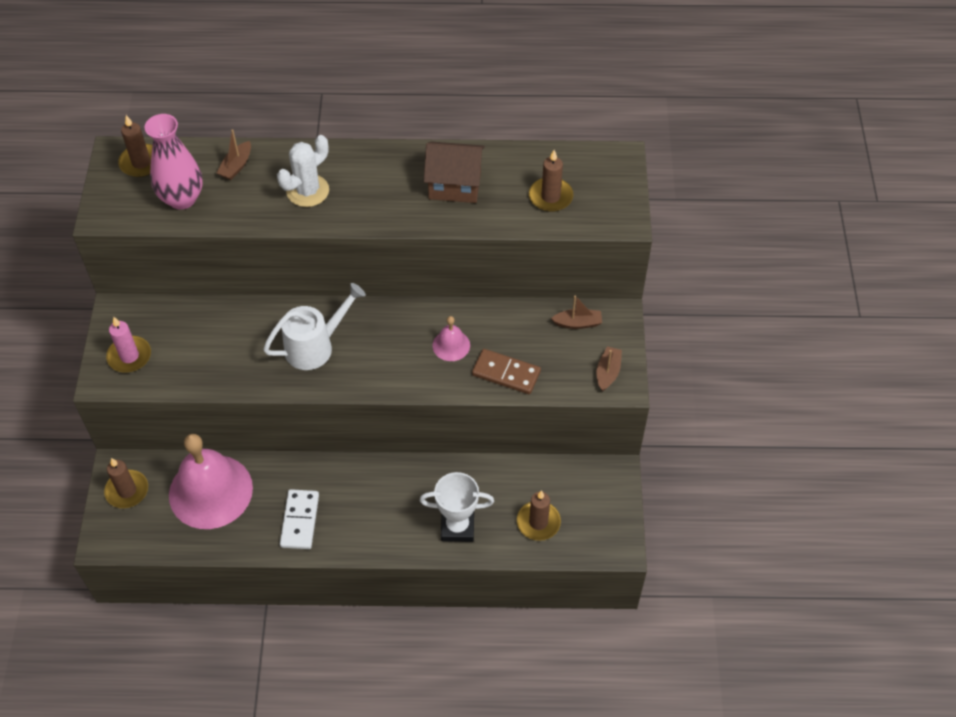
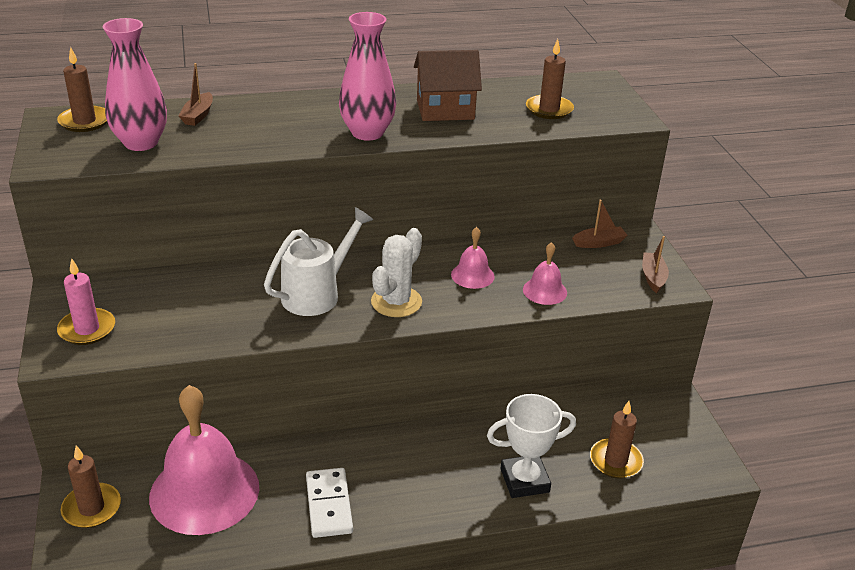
camera: 15 degrees left, 20 degrees down
(307, 191) = (286, 126): white cactus -> white cactus (396, 302)
(375, 210) = (367, 133): none -> pink vase
(506, 373) = (544, 291): brown domino -> pink bell

